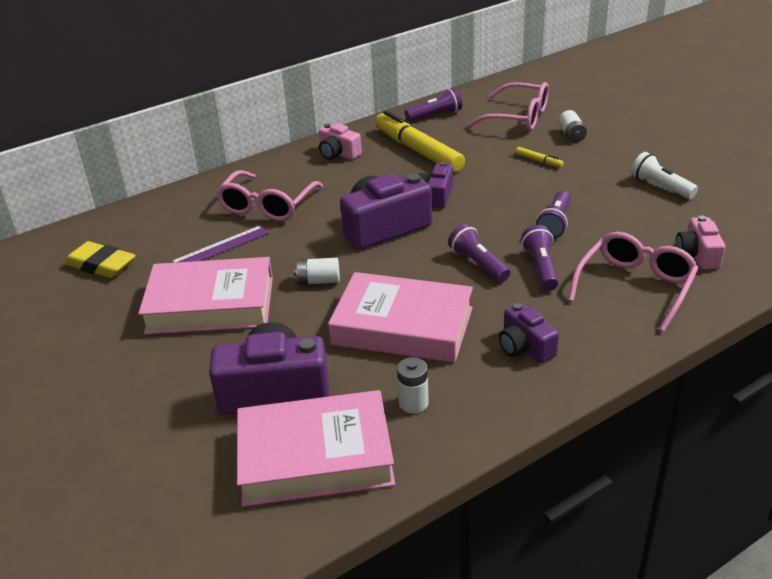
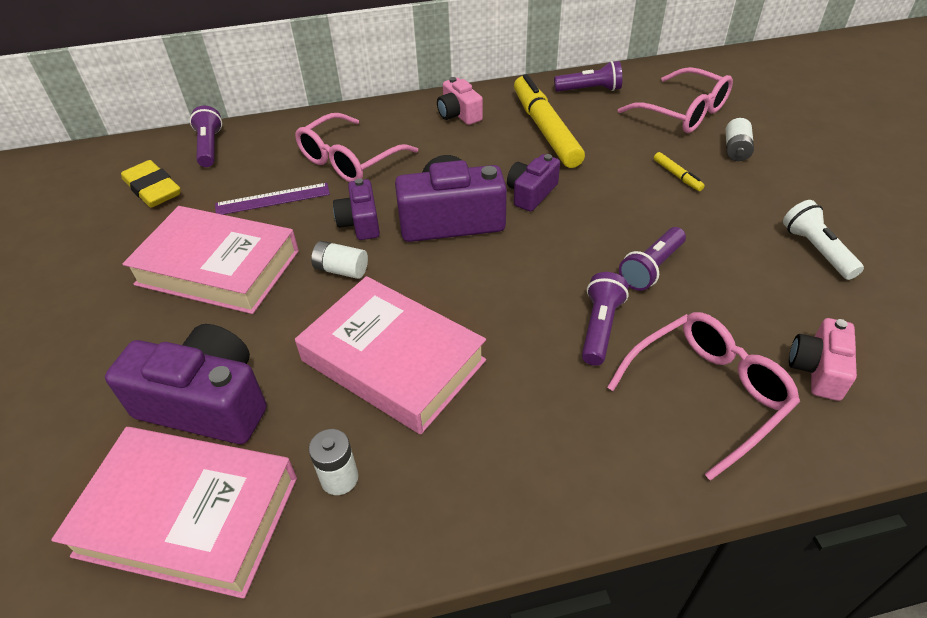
camera: 20 degrees right, 10 degrees up
(478, 264) = (527, 300): purple flashlight -> purple flashlight (209, 147)
(525, 347) = (517, 440): purple camera -> purple camera (360, 222)

